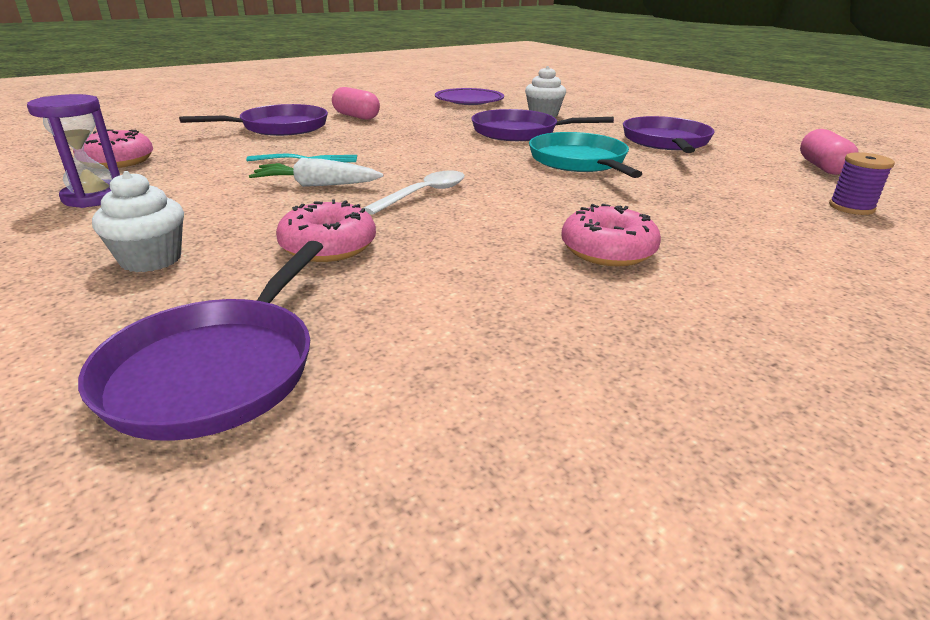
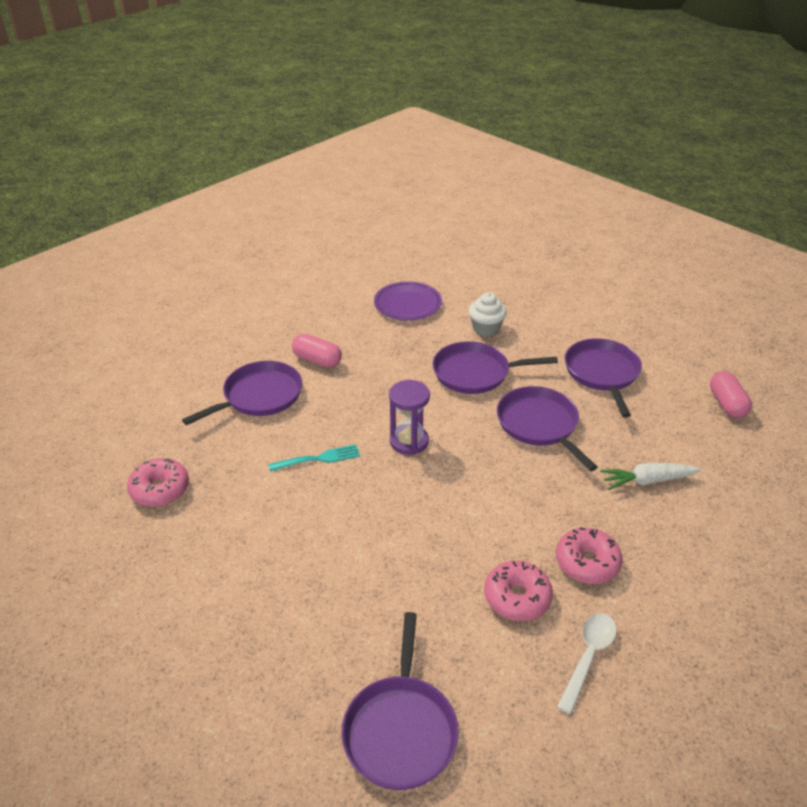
camera: 10 degrees left, 10 degrees up
(94, 197) = (186, 553): purple hourglass -> purple hourglass (409, 441)
(151, 259) = (289, 629): white cupcake -> none
(317, 185) = (348, 503): white carrot -> white carrot (647, 481)
(328, 247) = (400, 591): pink donut -> pink donut (517, 597)
(424, 194) = (436, 503): white spoon -> white spoon (588, 657)
(579, 161) = (539, 425): turquoise pan -> purple pan
(851, 207) = (745, 470): purple spool -> none

